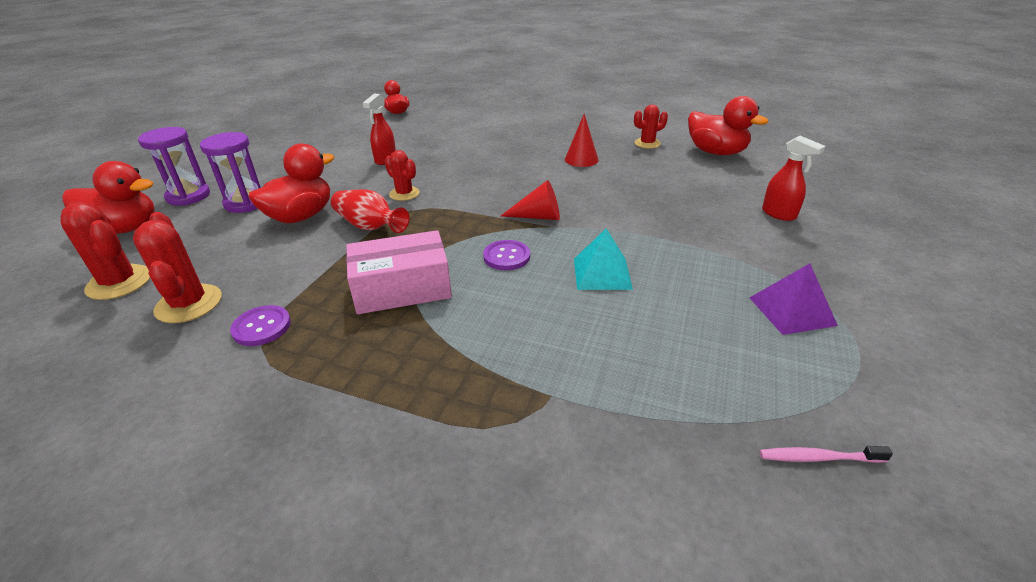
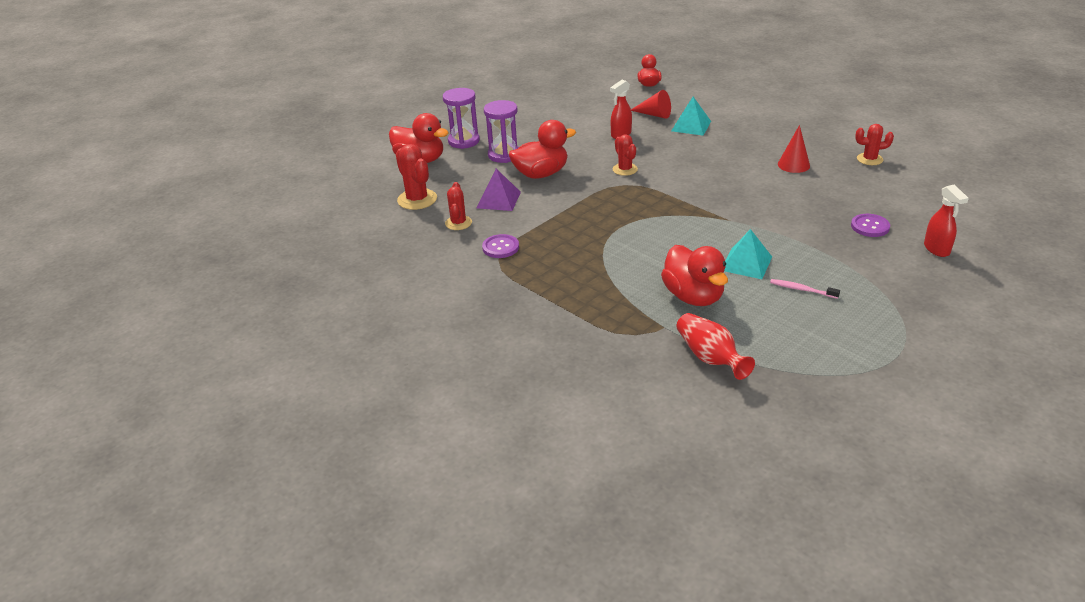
camera: 25 degrees right, 0 degrees up
(189, 304) = (458, 223): red cactus -> red cactus, size x0.65
(369, 226) = (589, 192): red vase -> red vase (710, 358)
(402, 288) = (596, 242): pink box -> none
(458, 141) = (691, 126): none -> turquoise pyramid
(506, 256) = (681, 236): purple button -> purple button (870, 226)
(538, 216) = (723, 210): red cone -> red cone (654, 114)
(716, 152) = (932, 180): red duck -> red duck (693, 296)
(791, 311) = (872, 320): purple pyramid -> purple pyramid (498, 200)
(818, 458) = (809, 396): pink toothbrush -> pink toothbrush (802, 289)

